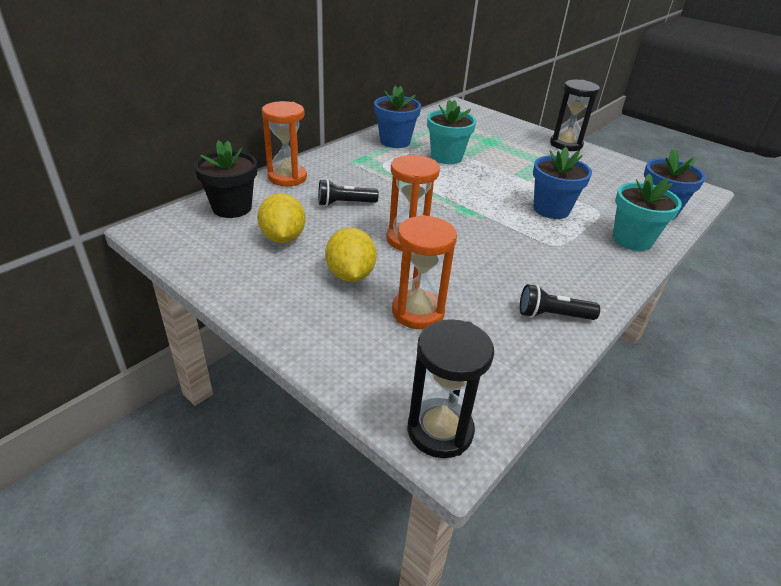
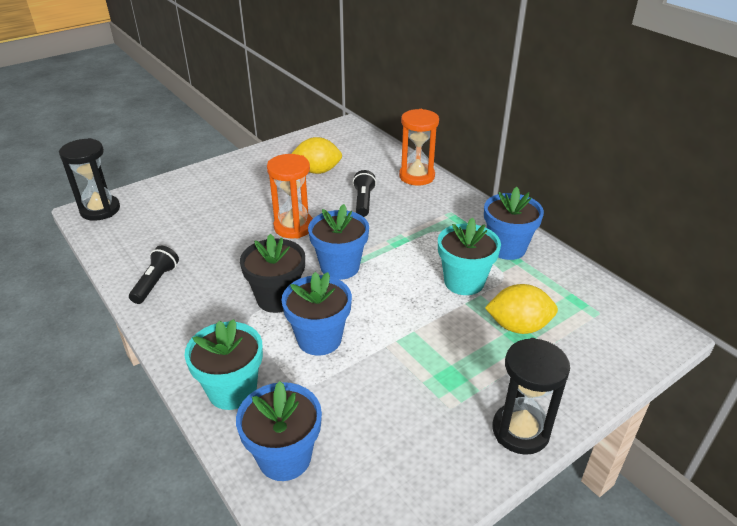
camera: 105 degrees right, 0 degrees up
(232, 208) = (367, 152): black flower pot -> black flower pot (277, 298)
(350, 275) = (257, 195): yellow lemon -> yellow lemon (518, 326)
(418, 312) = (200, 218): orange hourglass -> none
(459, 208) = (340, 267): none -> blue flower pot

